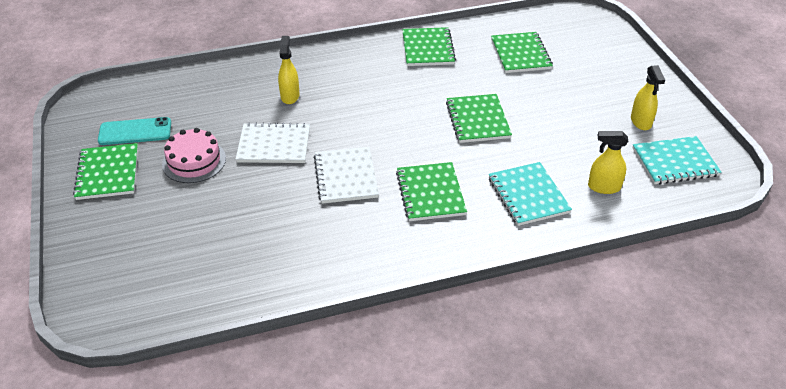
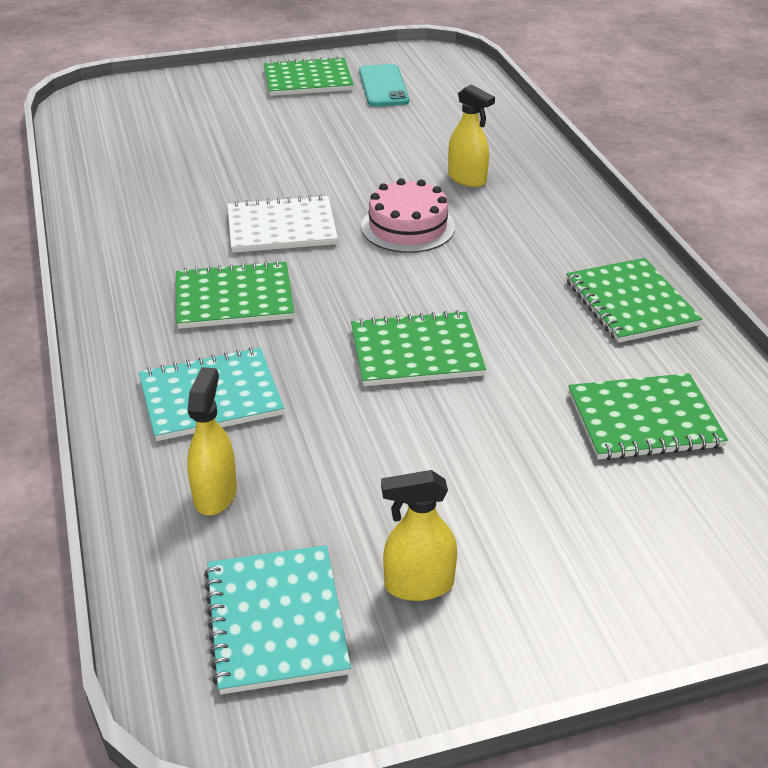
camera: 90 degrees right, 5 degrees down
(194, 161) = (325, 124): pink cake -> pink cake (408, 227)
(274, 145) = (354, 173): white notebook -> none
(290, 96) = (467, 179): yellow spray bottle -> yellow spray bottle turned 45 degrees clockwise
(428, 48) = (630, 303): green notebook -> green notebook turned 75 degrees clockwise

